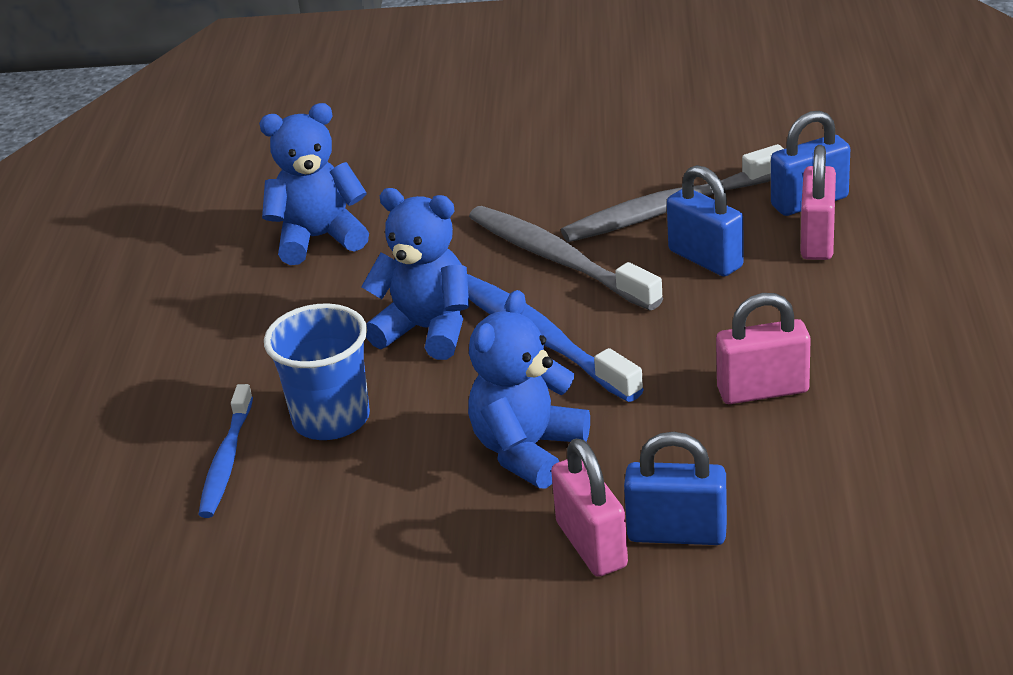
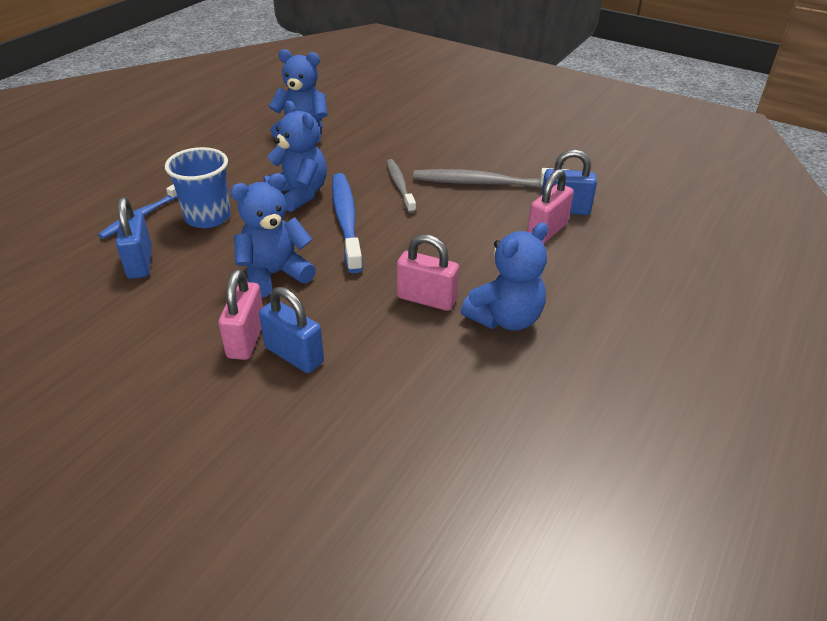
camera: 25 degrees right, 5 degrees up
(558, 259) = (399, 186): grey toothbrush -> grey toothbrush, size x0.63
(705, 259) = (474, 216): blue padlock -> blue padlock (140, 262)
(882, 370) = (505, 318): none -> blue teddy bear

